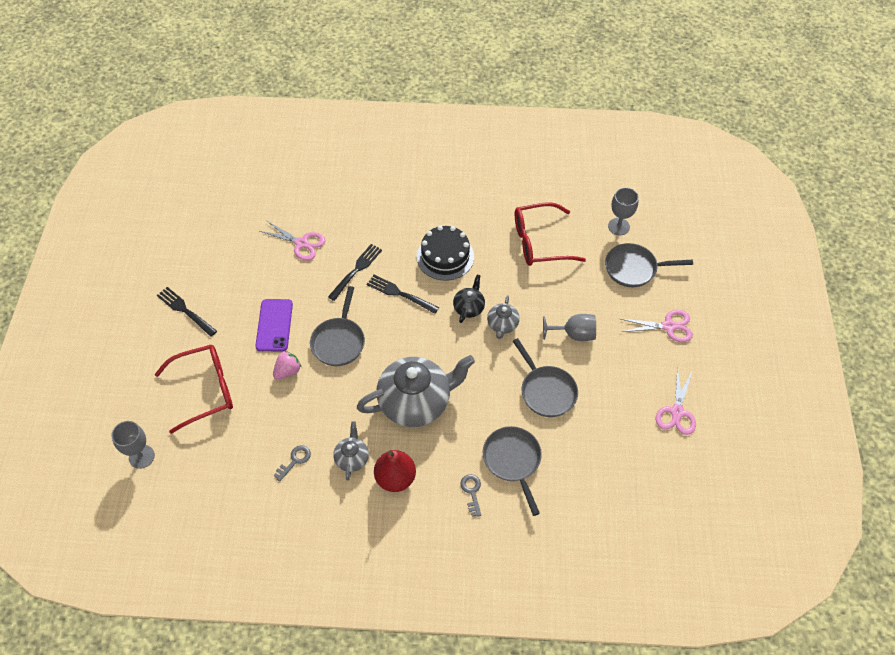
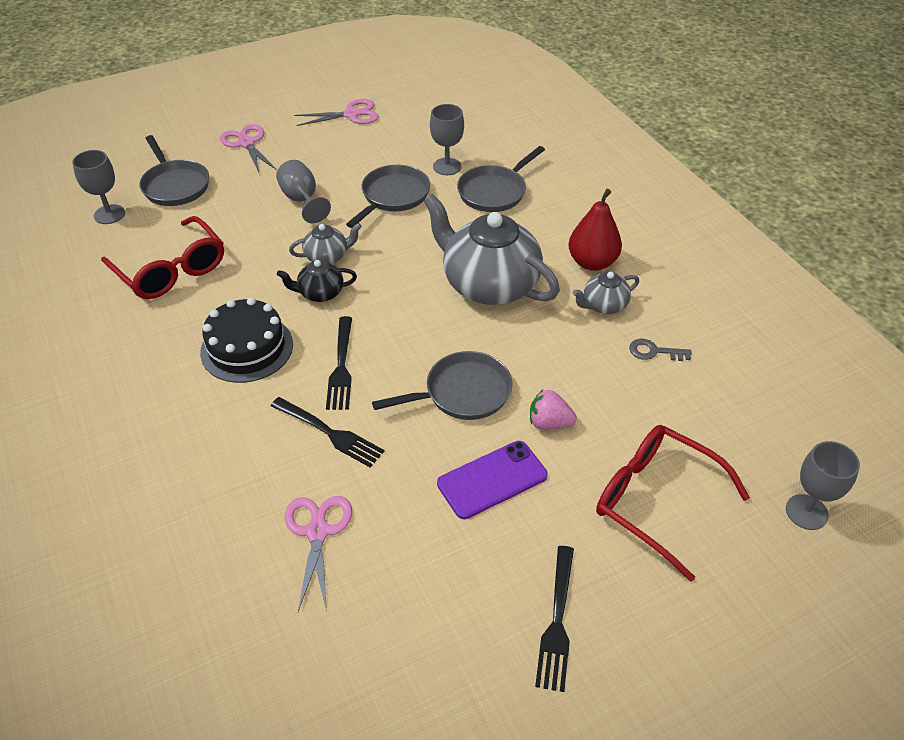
camera: 120 degrees left, 10 degrees down
(356, 270) = (330, 433): black fork -> black fork turned 150 degrees counterclockwise
(472, 492) = (553, 206): grey key -> none
(564, 445) = (447, 166): none -> grey goblet

